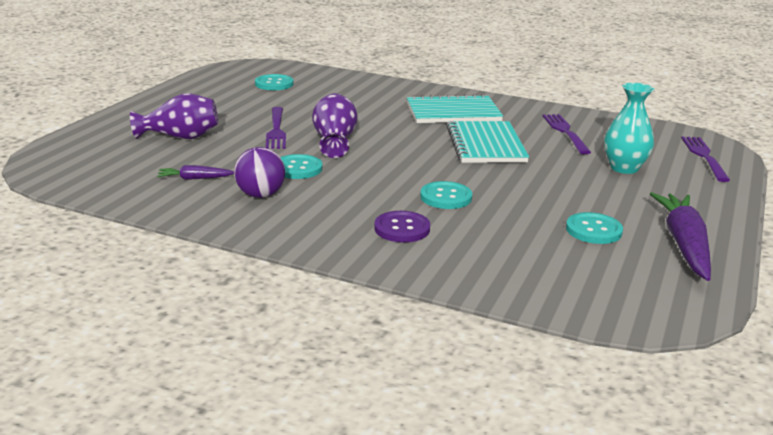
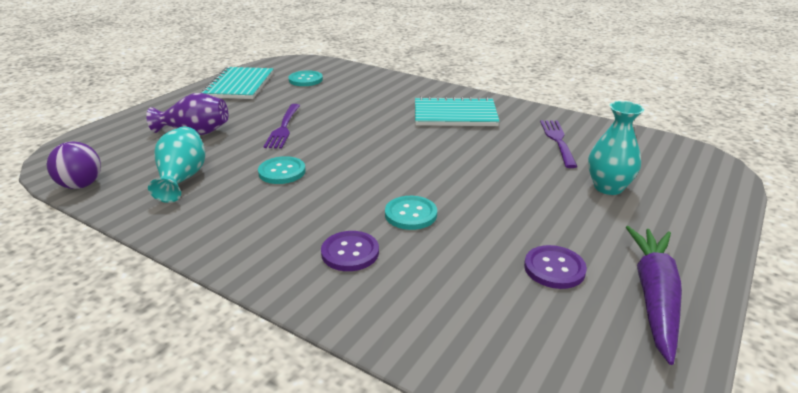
camera: 10 degrees right, 5 degrees up
(195, 179) = (182, 179): purple carrot -> turquoise vase
(260, 195) = (232, 201): purple ball -> purple ball (81, 185)
(334, 141) = (330, 142): purple vase -> none
(485, 145) = (473, 152): turquoise notebook -> turquoise notebook (239, 85)
(593, 230) = (554, 268): turquoise button -> purple button
(704, 157) = (698, 177): purple fork -> none

